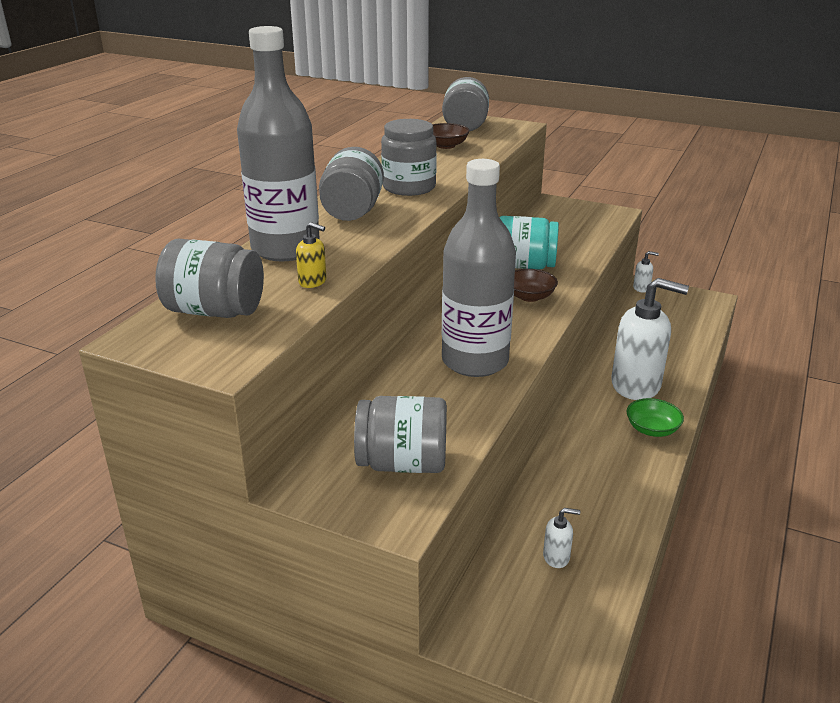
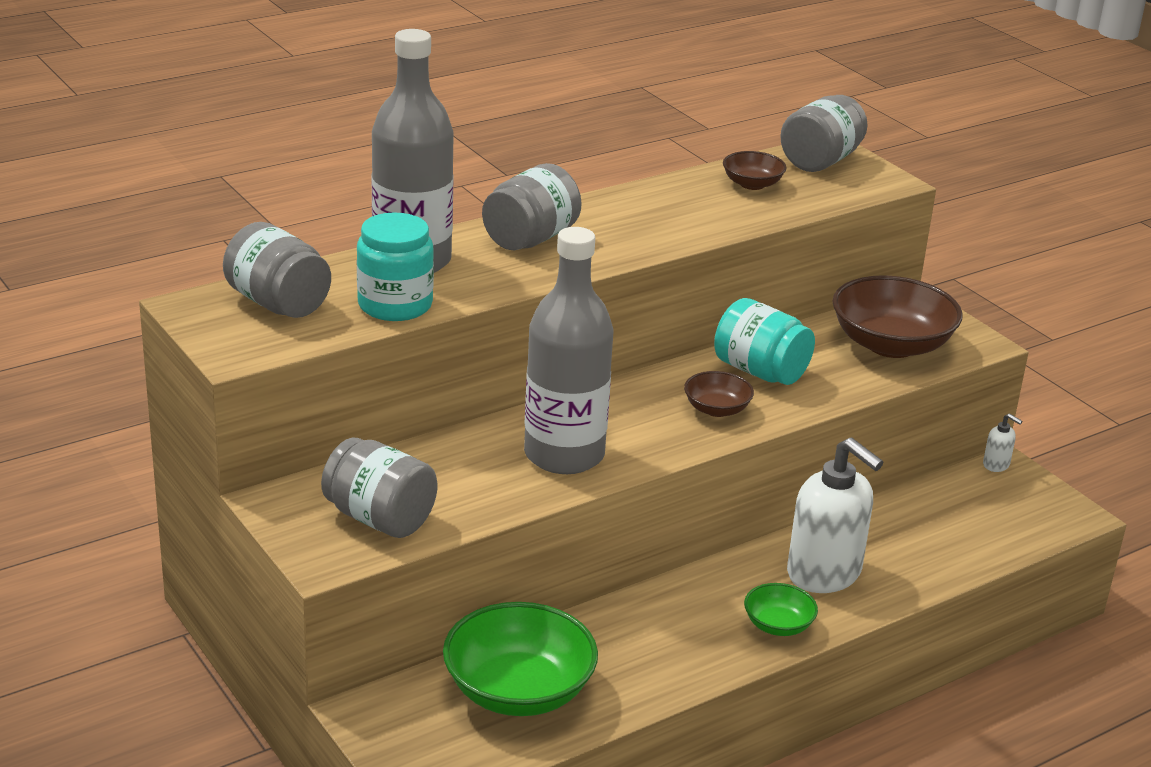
camera: 30 degrees right, 0 degrees up
(313, 281) = (395, 305): yellow soap dispenser -> turquoise jar
(409, 187) = (630, 228): grey jar -> none
(556, 557) = (518, 691): white soap dispenser -> green bowl
(572, 228) = (891, 345): none -> brown bowl

